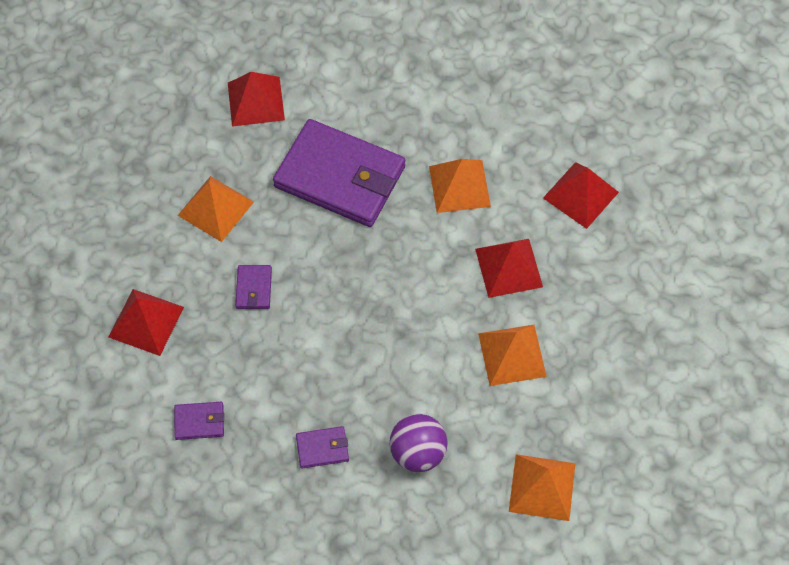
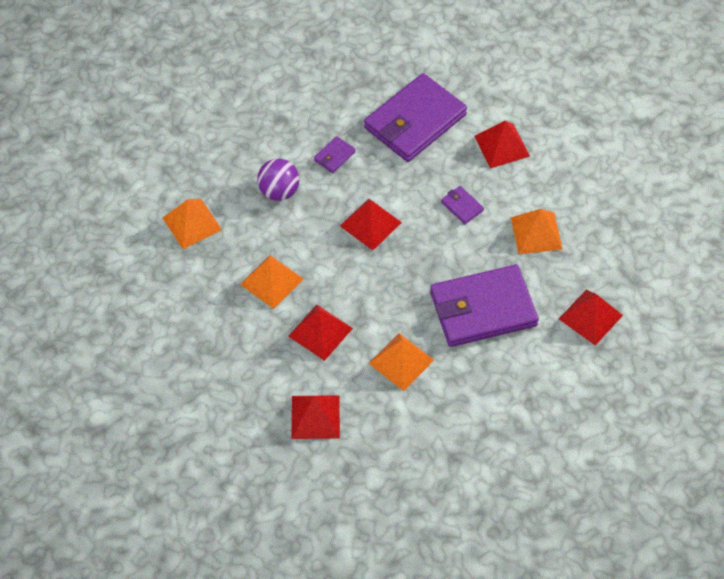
camera: 140 degrees right, 5 degrees down
(199, 422) = (415, 121): purple wallet -> purple wallet, size x2.47
(359, 340) = (370, 224): none -> red pyramid

